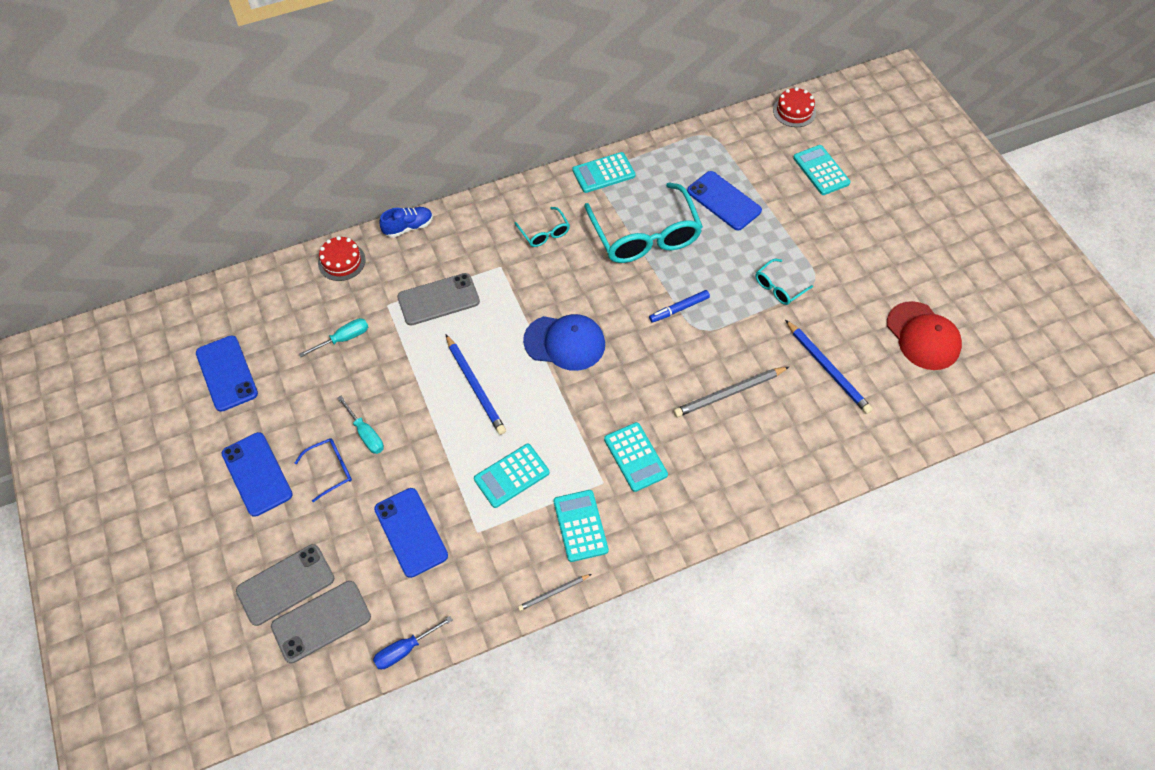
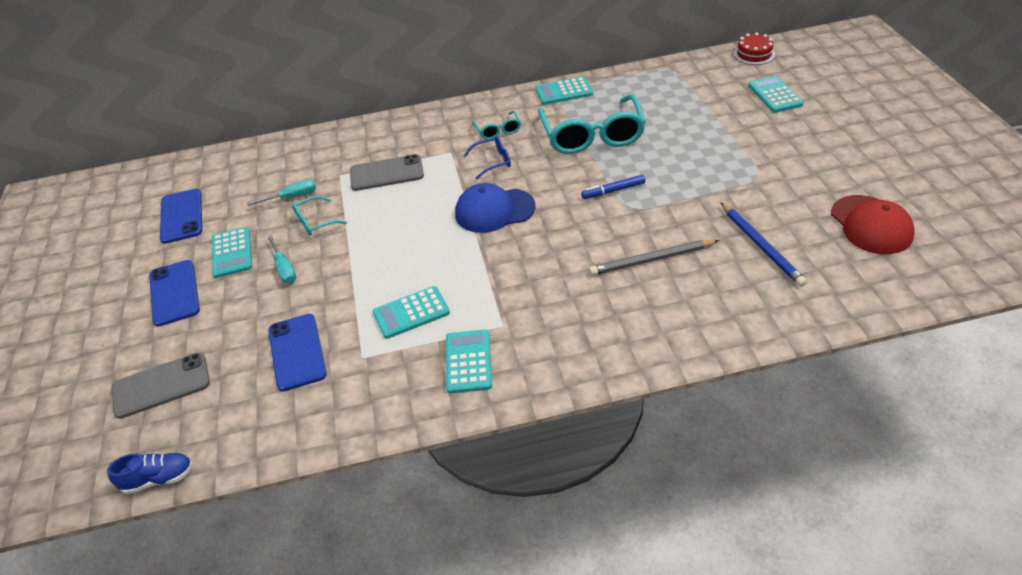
camera: 15 degrees right, 15 degrees down
(321, 621) = (181, 421): grey phone -> none
(331, 469) = (242, 294): blue glasses -> blue glasses (493, 161)
(341, 261) = (311, 143): red cake -> none
(405, 649) = (253, 456): blue screwdriver -> none
(408, 227) = (378, 123): blue shoe -> blue shoe (158, 479)
(475, 386) = (399, 239): blue pencil -> none
(553, 593) = (423, 420): grey pencil -> none
(565, 342) = (494, 210): blue cap -> blue cap turned 150 degrees clockwise
(635, 457) = (541, 306): turquoise calculator -> turquoise calculator (232, 253)
(724, 201) = (674, 114): blue phone -> none
(778, 287) = (718, 179): turquoise glasses -> turquoise glasses (315, 222)

